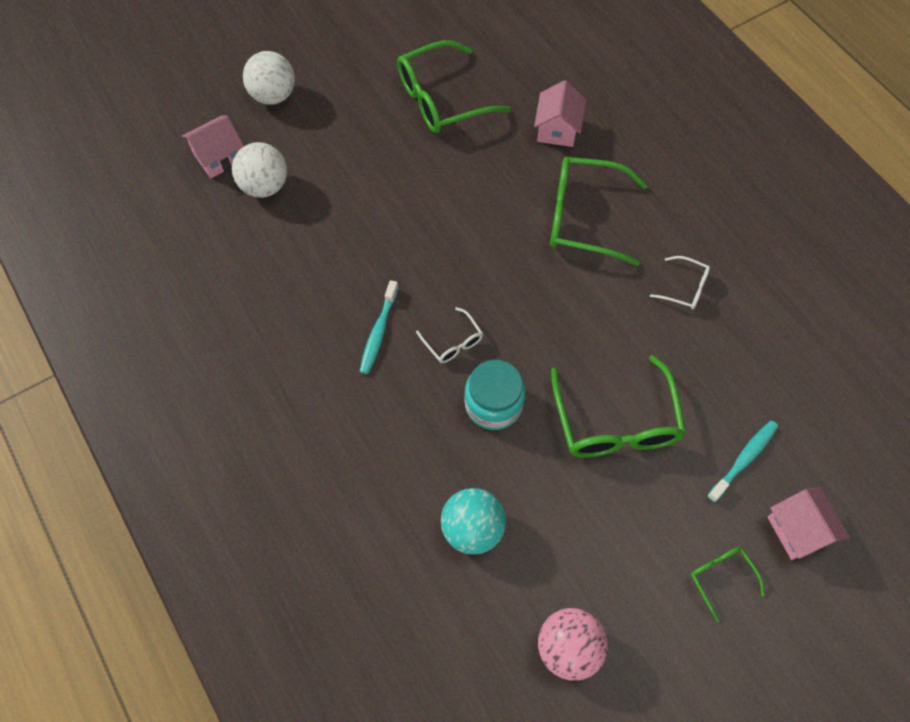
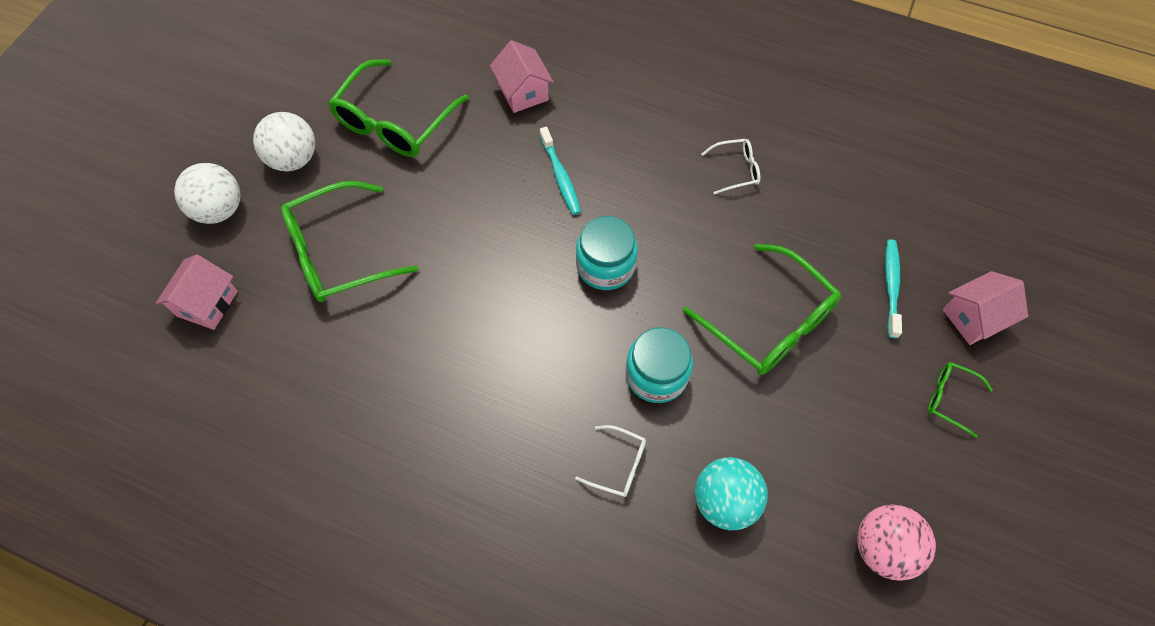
camera: 35 degrees left, 0 degrees up
(265, 186) = (279, 304): white ball -> white ball (293, 159)
(378, 332) = (501, 376): turquoise toothbrush -> turquoise toothbrush (560, 176)
(453, 342) = (577, 341): white glasses -> white glasses (618, 465)
(518, 299) = (605, 266): none -> turquoise jar
(584, 217) = (606, 158): green glasses -> green glasses (338, 253)
(798, 530) = (974, 317): pink house -> pink house turned 60 degrees counterclockwise

